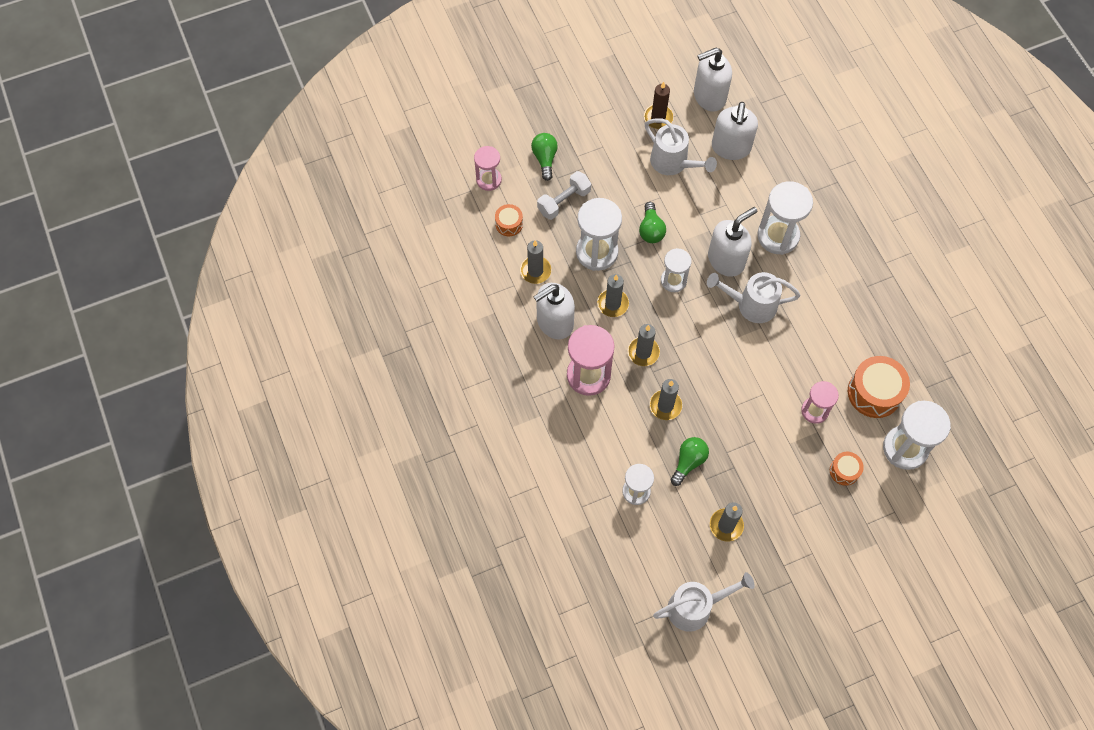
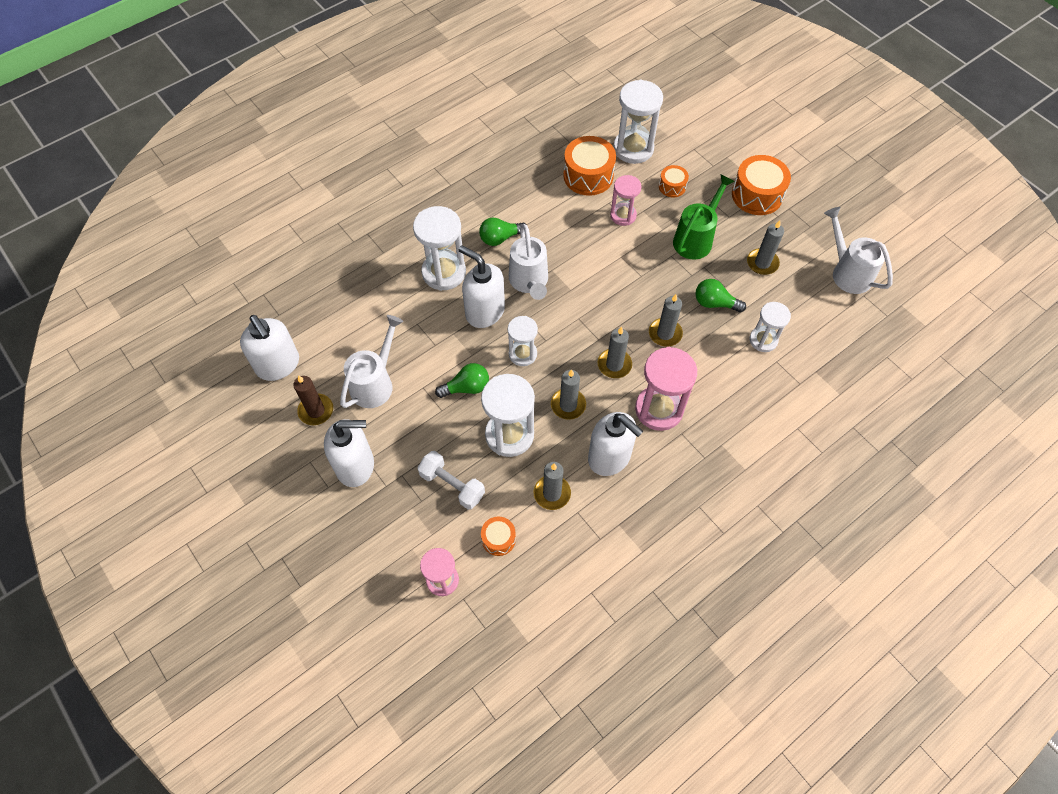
camera: 105 degrees left, 5 degrees down
(545, 159) = (397, 521): green light bulb -> green light bulb (500, 238)
(731, 148) = (344, 332): white soap dispenser -> white soap dispenser (356, 466)
(770, 471) = (696, 239): none -> green watering can
(816, 554) = (757, 195): none -> orange drum

